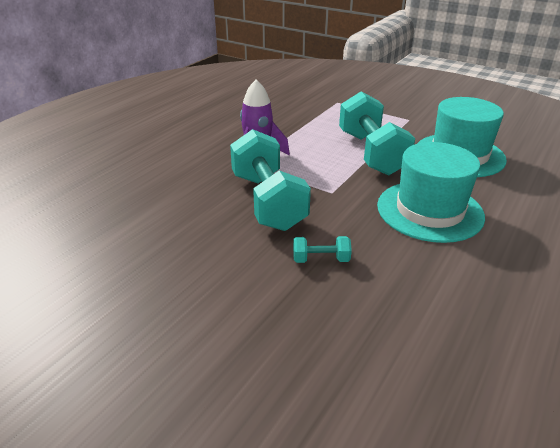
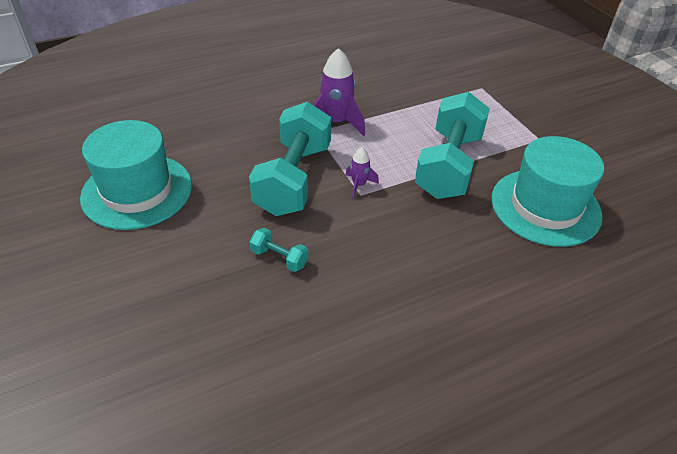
camera: 30 degrees right, 10 degrees up
(323, 187) = (359, 185): none -> purple rocket
(429, 210) = (434, 256): turquoise hat -> turquoise hat (137, 191)

